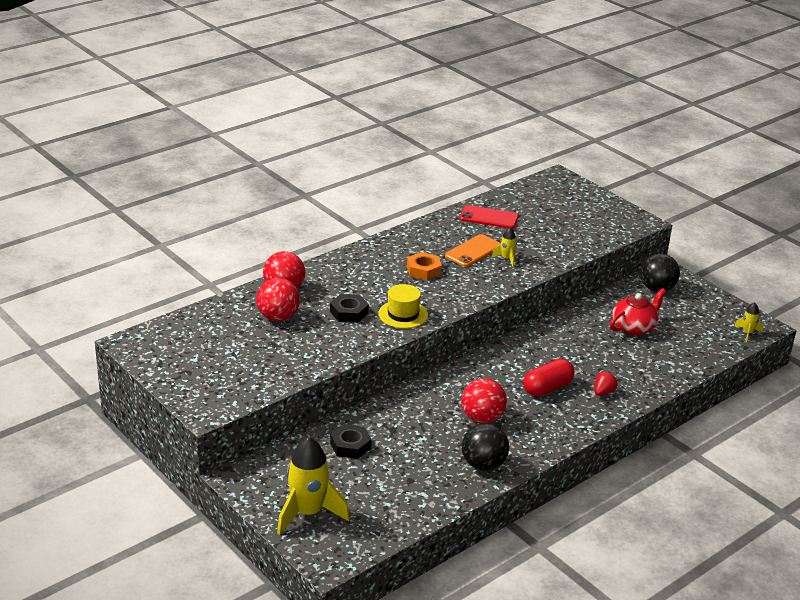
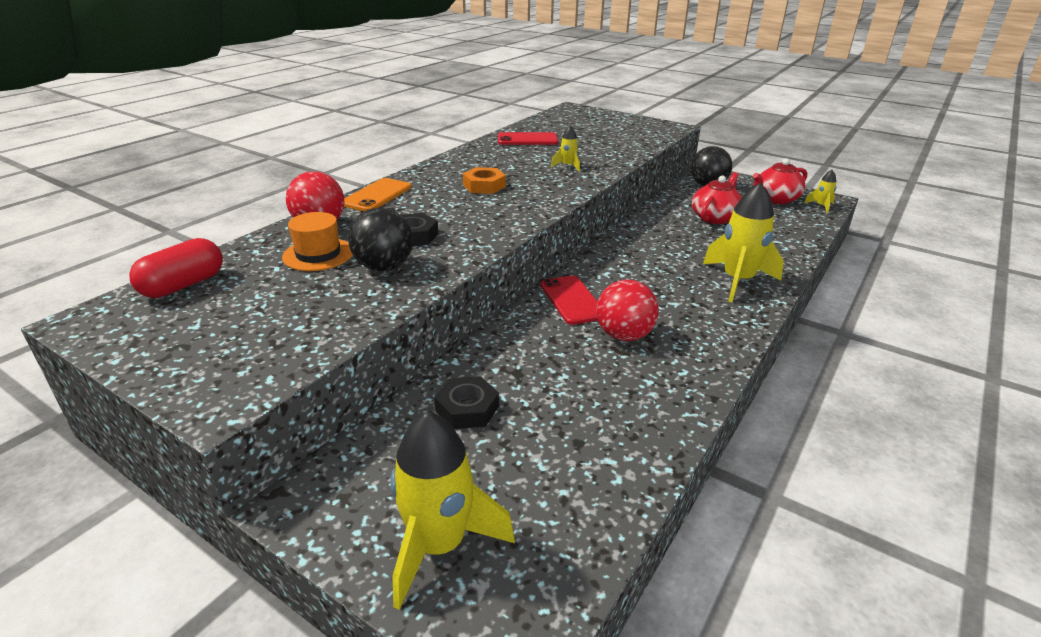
camera: 15 degrees left, 0 degrees up
(278, 317) = (318, 254): red ball -> orange hat
(403, 314) = (482, 228): yellow hat -> none
(460, 383) = (572, 300): none -> red phone
(473, 251) = (528, 164): orange phone -> orange phone (376, 195)
(483, 464) = (664, 395): black ball -> black ball (384, 267)
(547, 388) = (675, 287): red capsule -> red capsule (183, 285)
(603, 392) = (737, 281): red strawberry -> yellow rocket
(710, 317) = (775, 199): none -> red teapot

